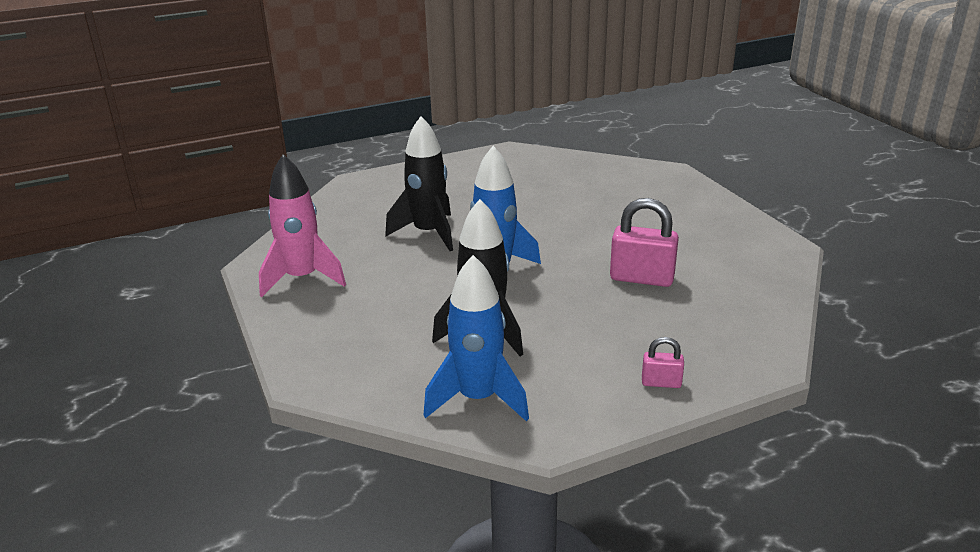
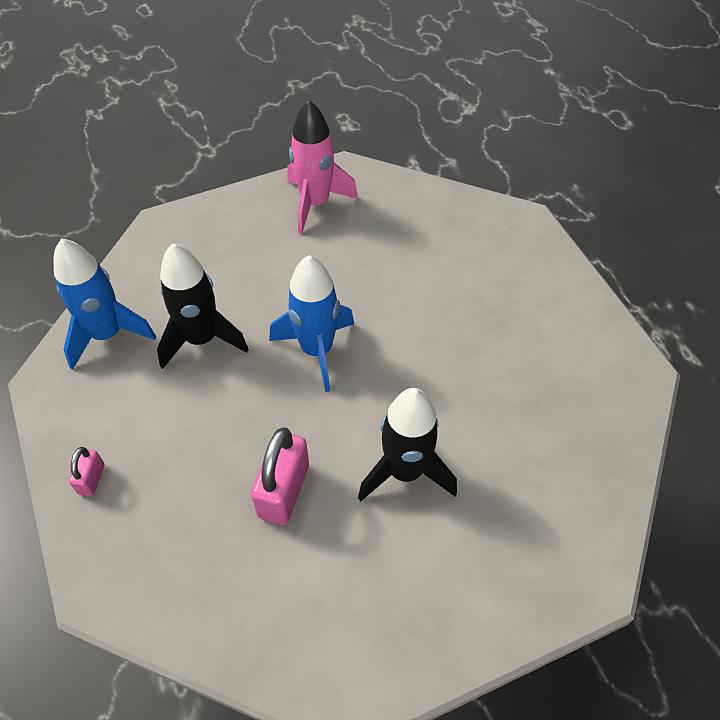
camera: 90 degrees right, 25 degrees up
(428, 233) = (399, 291): black rocket -> black rocket (405, 471)

